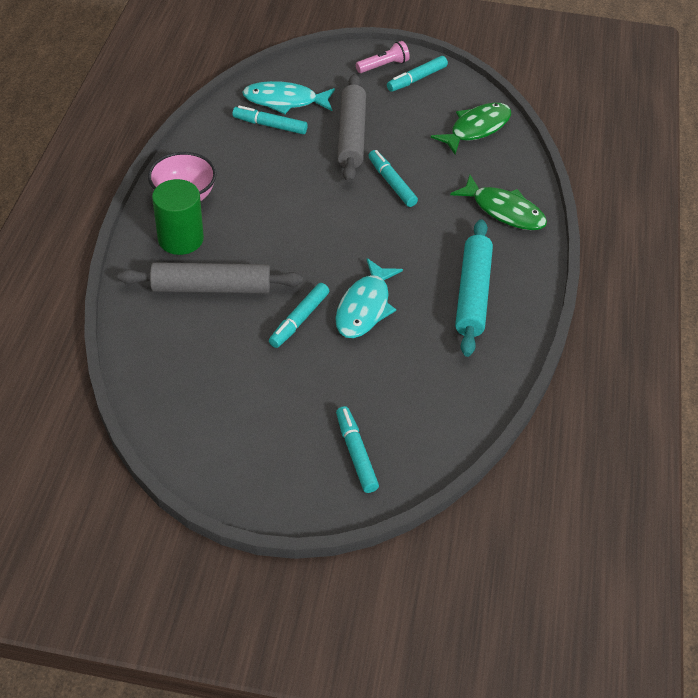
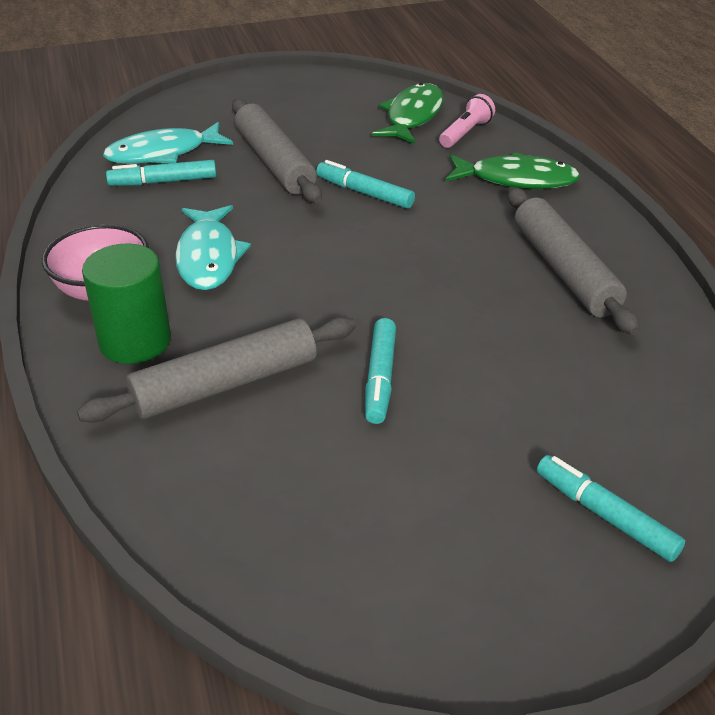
camera: 25 degrees left, 10 degrees down
(365, 307) = (451, 331): turquoise fish -> turquoise fish (208, 257)
(383, 66) = (255, 91): pink flashlight -> pink flashlight (465, 133)
(417, 79) = (304, 92): turquoise marker -> none
(472, 294) = (564, 271): turquoise rolling pin -> grey rolling pin

